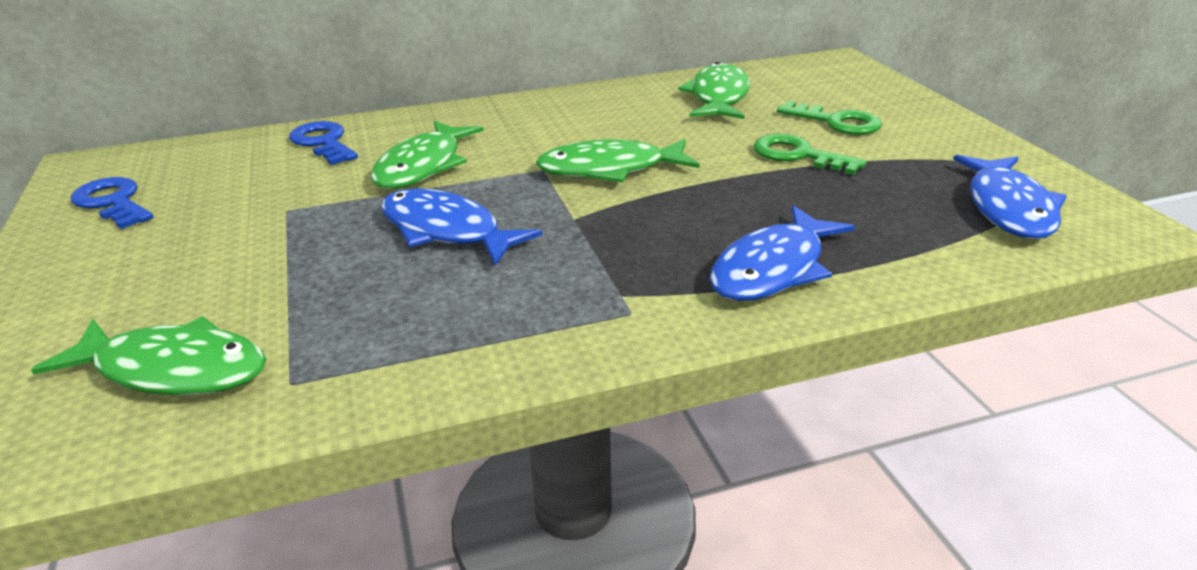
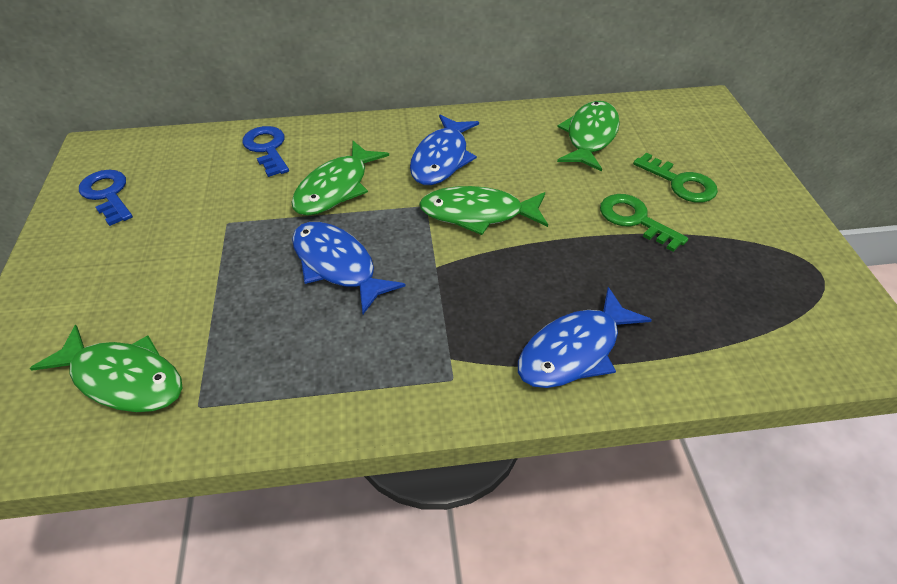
camera: 10 degrees right, 15 degrees up
(1008, 208) = (791, 312): blue fish -> blue fish (442, 159)

